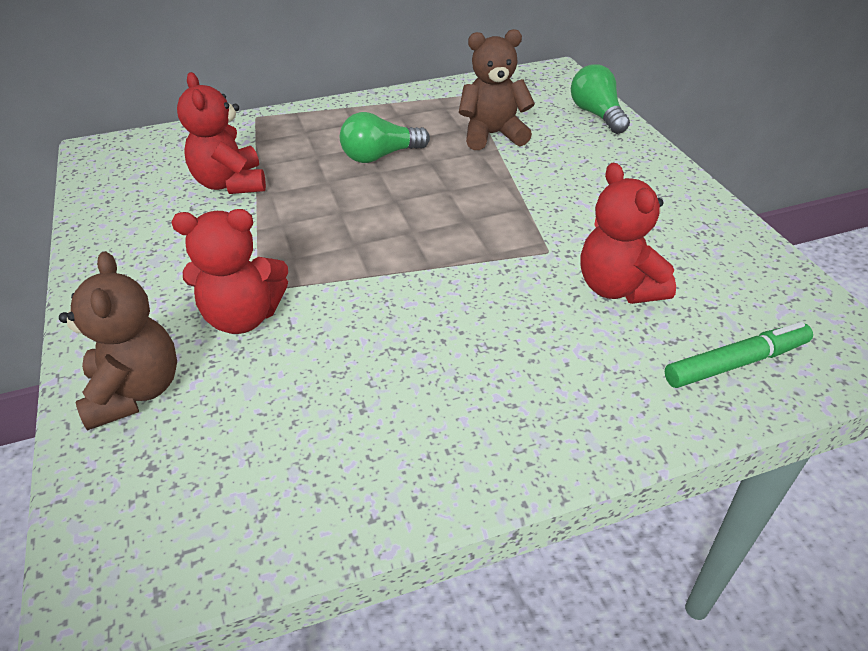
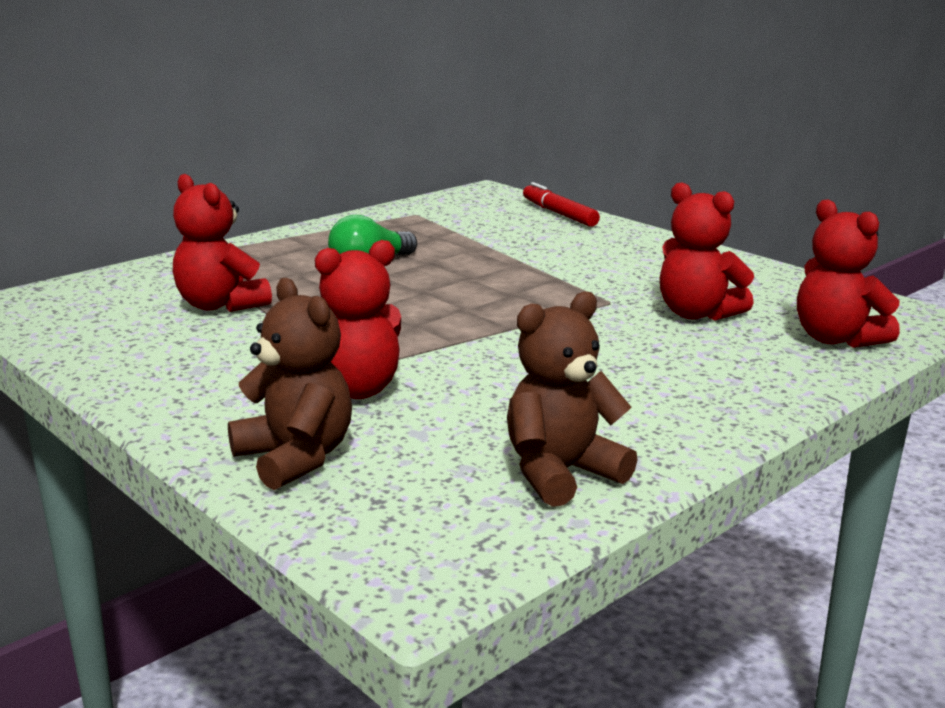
camera: 25 degrees left, 20 degrees down
(493, 135) = (472, 238): brown teddy bear -> brown teddy bear (561, 473)
(597, 115) = (559, 213): green light bulb -> red marker
(736, 363) = (836, 339): green marker -> red teddy bear

